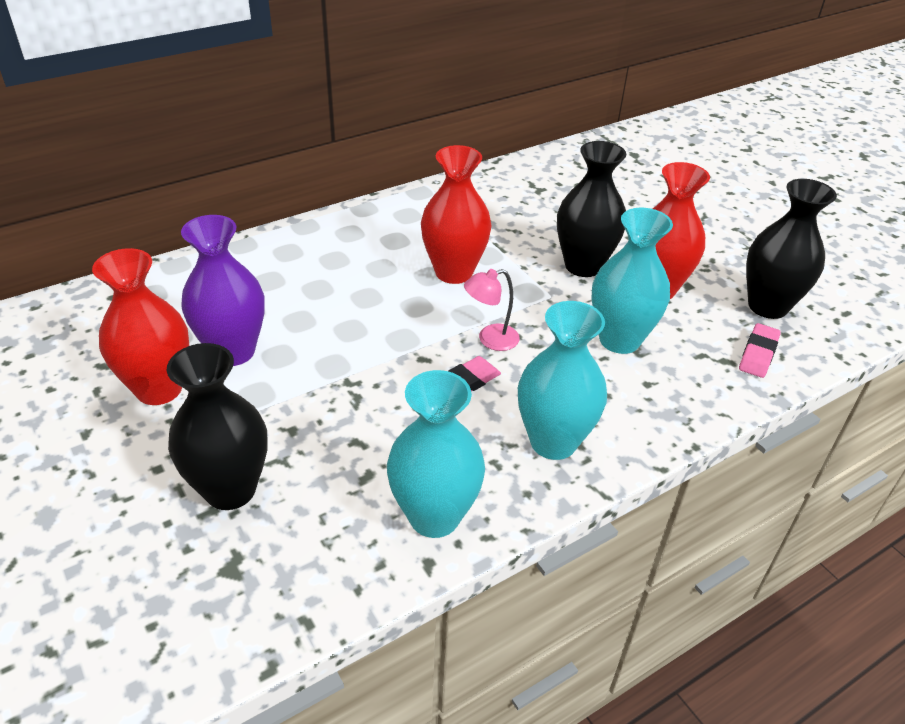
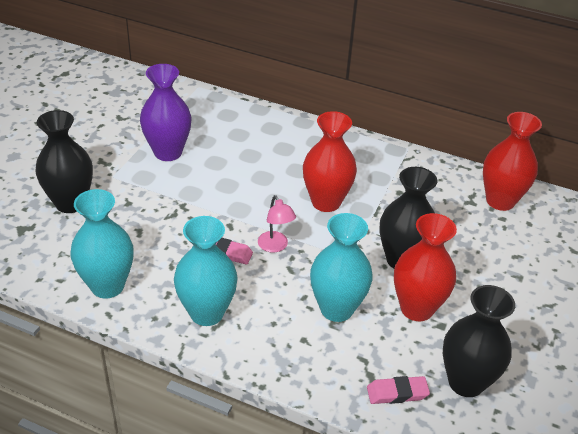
camera: 55 degrees right, 0 degrees up
(159, 389) = (118, 143): red vase -> red vase (500, 201)
(490, 339) = (275, 246): pink lamp -> pink lamp turned 150 degrees counterclockwise

